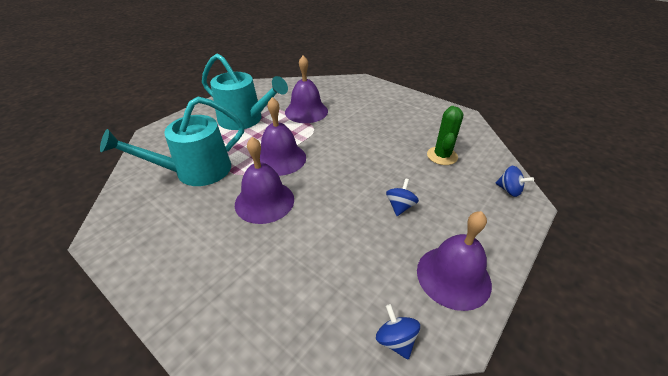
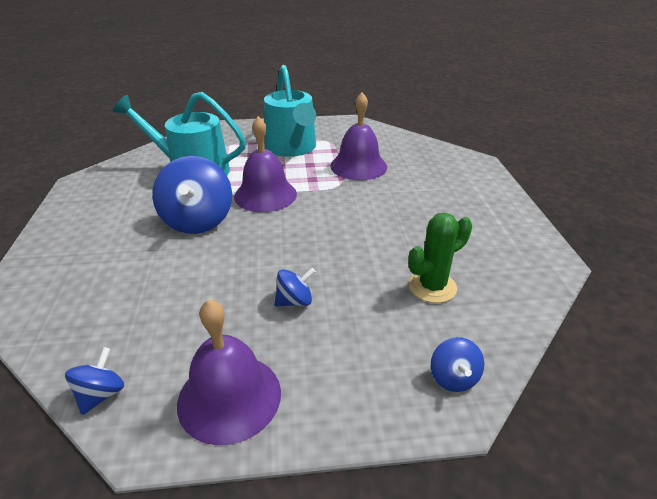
camera: 45 degrees right, 5 degrees down
(264, 201) = (198, 221): purple bell -> blue spinning top

